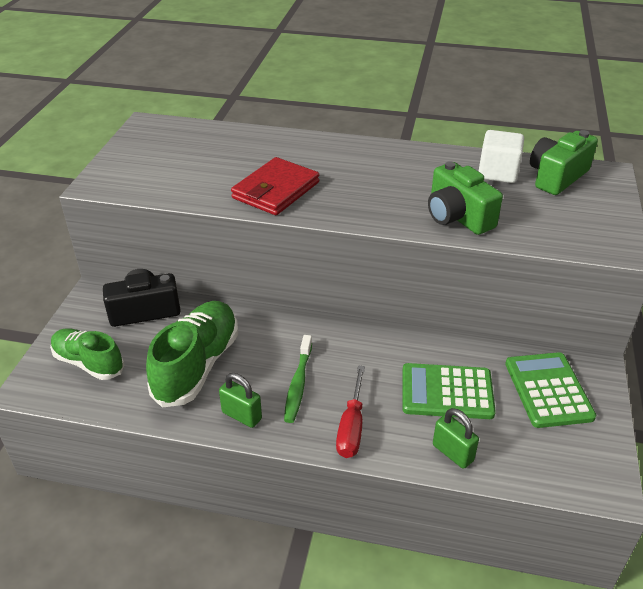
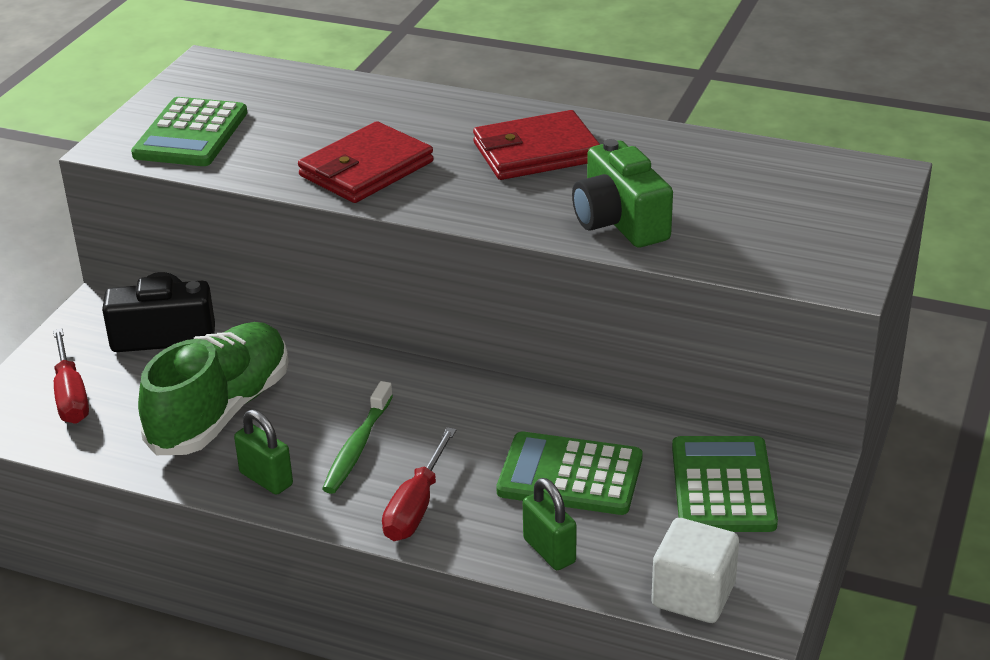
camera: 10 degrees right, 5 degrees down
(89, 363) = (71, 396): green shoe -> red screwdriver
(148, 173) = (191, 134): none -> green calculator
(384, 171) = (536, 152): none -> red wallet
(498, 173) = (709, 164): white cube -> white cube (693, 595)
(557, 177) = (799, 175): green camera -> none

